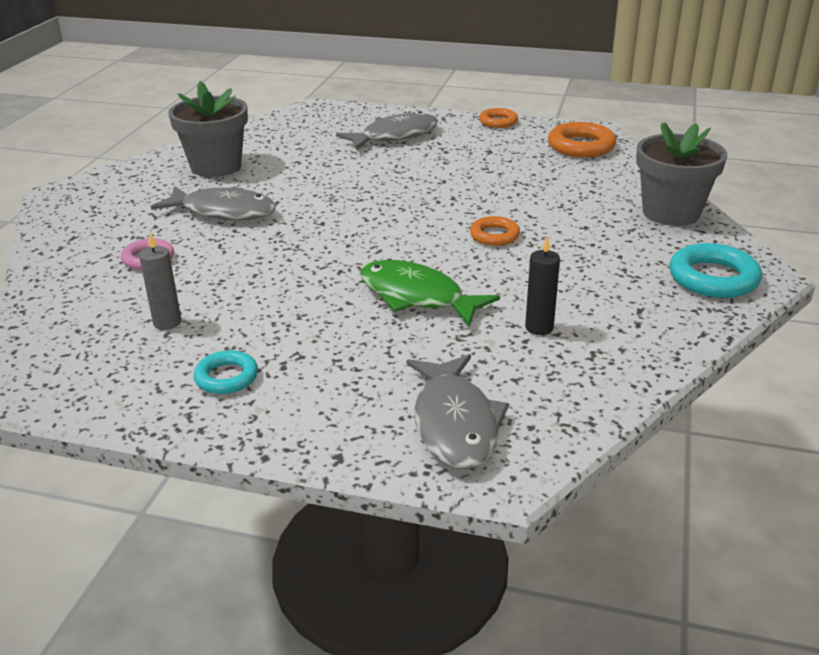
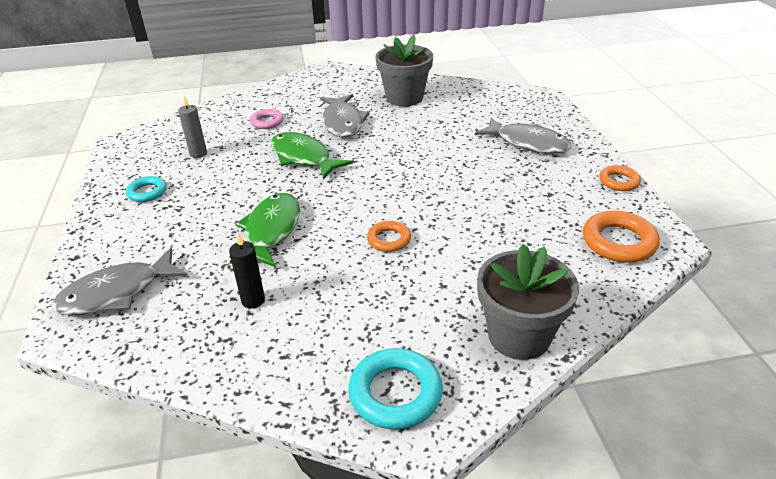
camera: 65 degrees right, 5 degrees up
(276, 250) = (303, 157): none -> green fish

